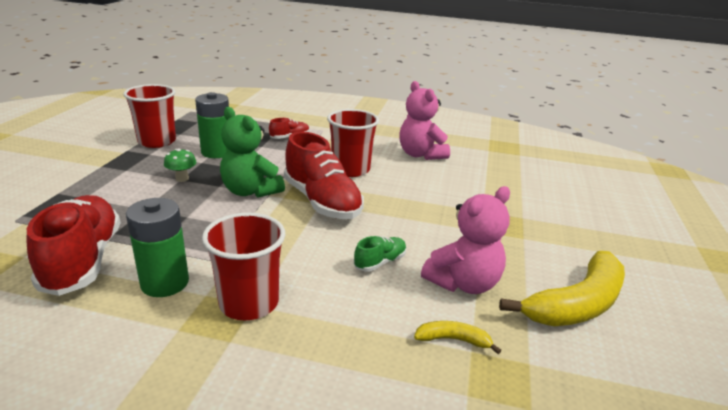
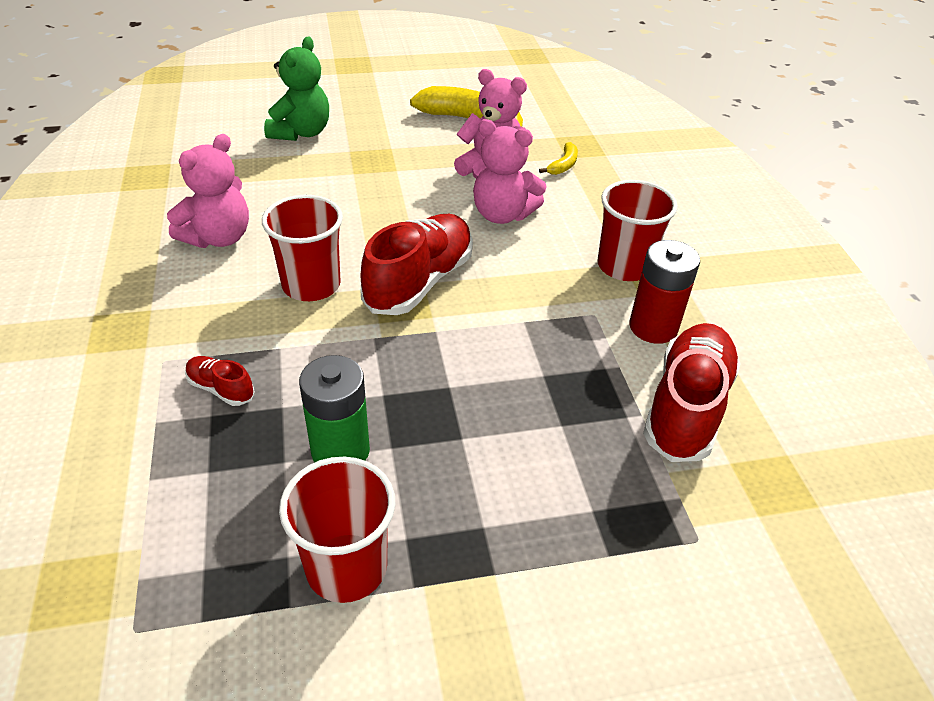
camera: 115 degrees left, 15 degrees up
(83, 260) = (686, 407): red shoe -> red shoe turned 150 degrees clockwise
(165, 283) = (653, 327): green battery -> red battery
(182, 179) = (458, 438): green mushroom -> none
(250, 191) = (440, 350): green teddy bear -> green teddy bear (301, 133)
(380, 262) = (502, 214): green shoe -> pink teddy bear
(453, 340) = (563, 165): yellow banana -> yellow banana turned 135 degrees counterclockwise

